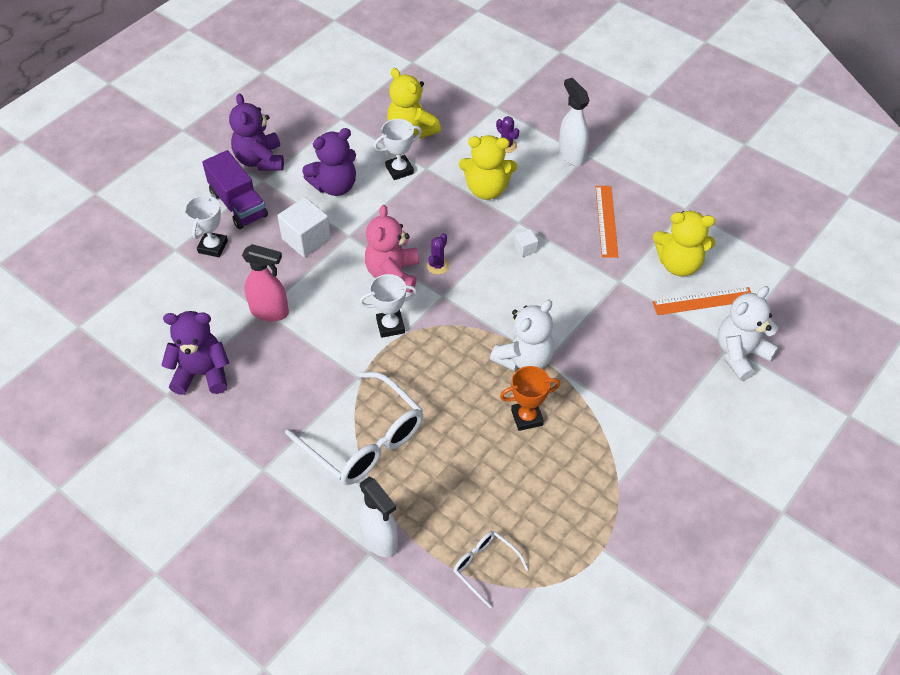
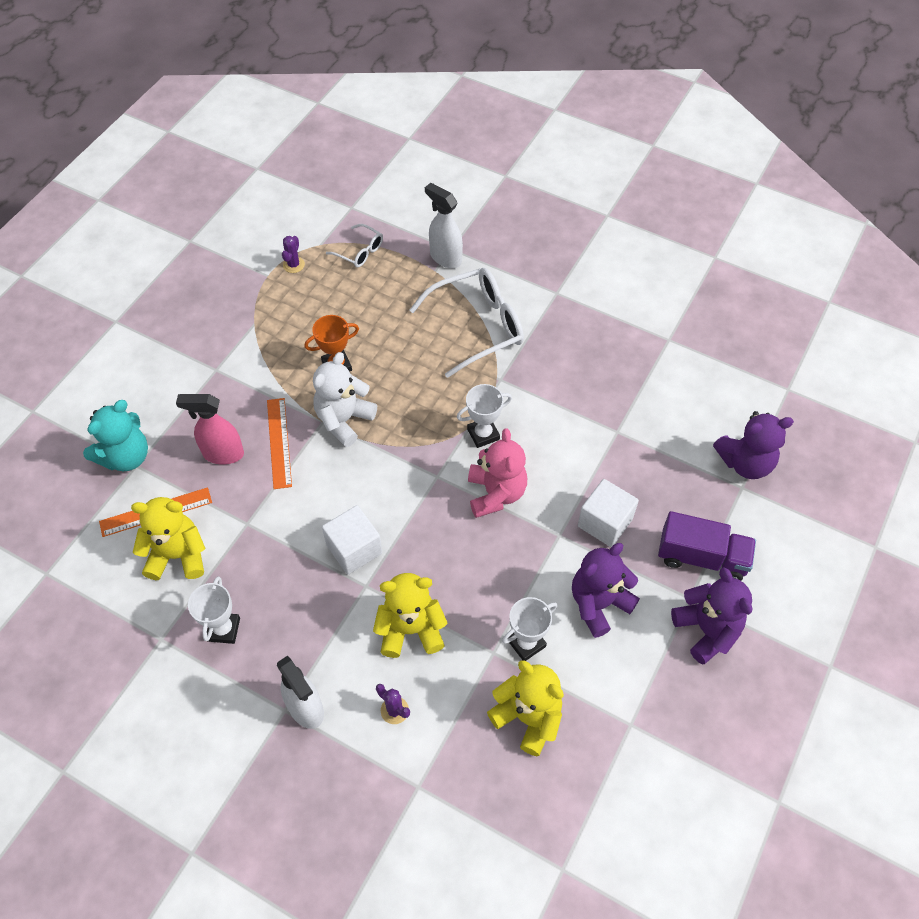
camera: 170 degrees right, 5 degrees up
(202, 373) = (646, 361): purple teddy bear -> purple teddy bear (745, 462)
(213, 247) = (703, 496): white trophy -> white trophy (223, 629)
(238, 205) = (701, 557): purple truck -> purple truck turned 150 degrees clockwise
(270, 312) = (609, 431): pink spray bottle -> pink spray bottle (223, 454)
(365, 441) = (478, 326): white glasses -> white glasses turned 120 degrees clockwise
(437, 266) = (449, 511): purple cactus -> purple cactus (293, 265)
(525, 248) = (354, 549): white cube -> white cube, size x2.05
(606, 221) = (260, 604): orange ruler -> orange ruler (279, 442)
(740, 354) = (126, 456): white teddy bear -> turquoise teddy bear

